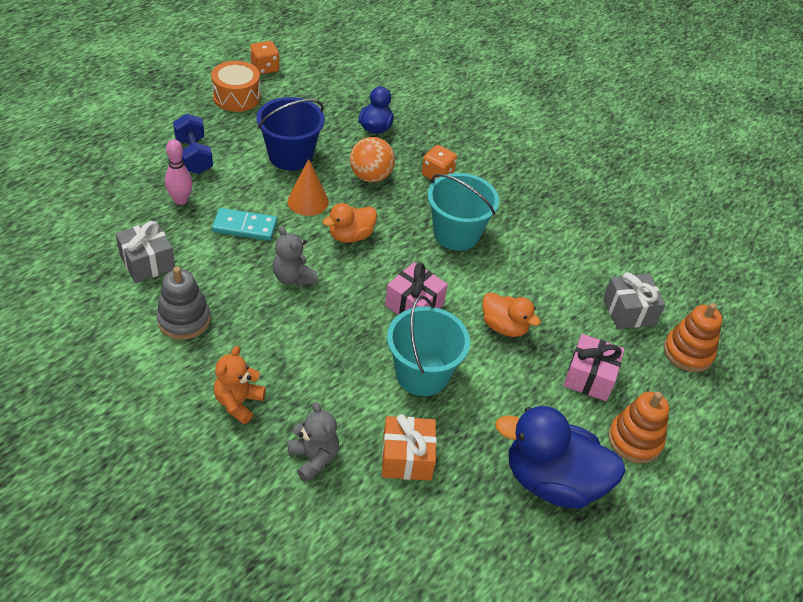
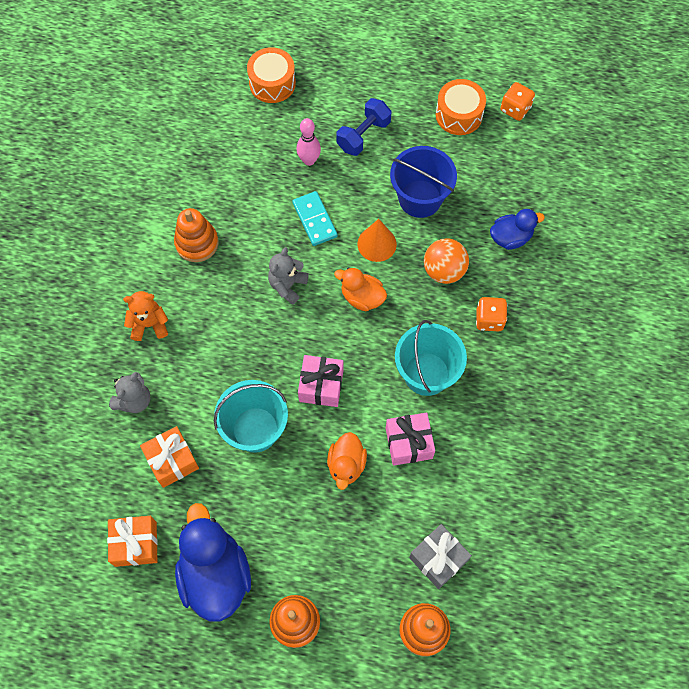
camera: 65 degrees right, 20 degrees up
(72, 183) = (272, 83): none -> orange drum
(147, 262) = (232, 184): grey gift -> none
(184, 320) = (197, 243): grey stacking toy -> orange stacking toy
(478, 536) = (136, 544): none -> orange gift
(589, 377) = (338, 557): pink gift -> pink gift (409, 443)

